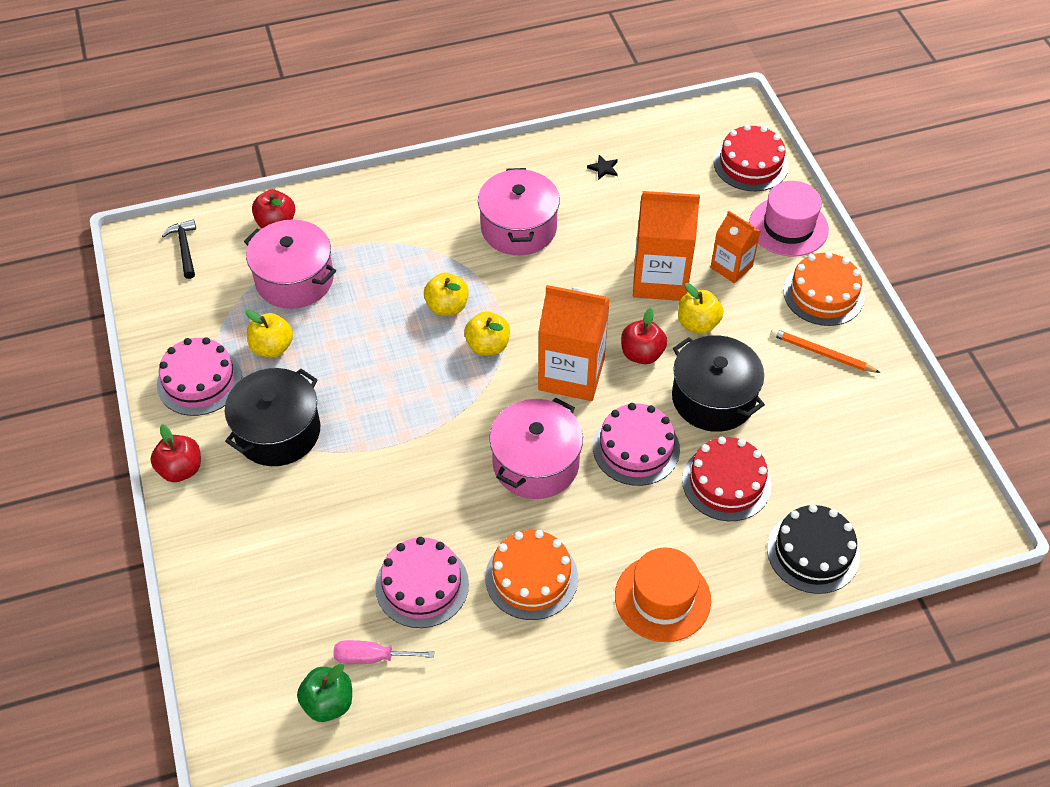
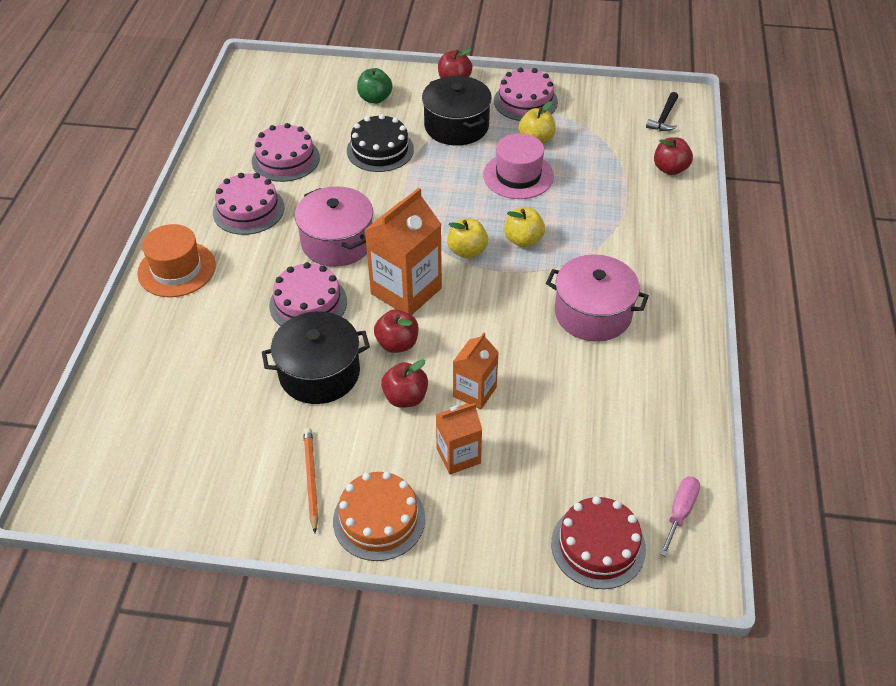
camera: 115 degrees right, 5 degrees down
(184, 248) = (664, 118): black hammer -> black hammer turned 105 degrees clockwise
(294, 279) = (600, 165): pink pot -> none
(328, 703) = (241, 103): green apple -> green apple (375, 98)
(372, 657) = (255, 126): pink screwdriver -> pink screwdriver (680, 512)
(531, 577) = (248, 210): orange cake -> pink cake
(603, 168) = (647, 407): black star -> none
(660, 279) = (474, 392): orange carton -> orange carton, size x0.58
(697, 324) = (405, 397): yellow apple -> red apple
(726, 482) = (236, 346): red cake -> none
(788, 227) = (486, 535): pink hat -> pink hat (518, 175)
(813, 552) = (135, 372): black cake -> black cake (380, 150)
(822, 353) = (311, 479): orange pencil -> orange pencil turned 60 degrees counterclockwise

